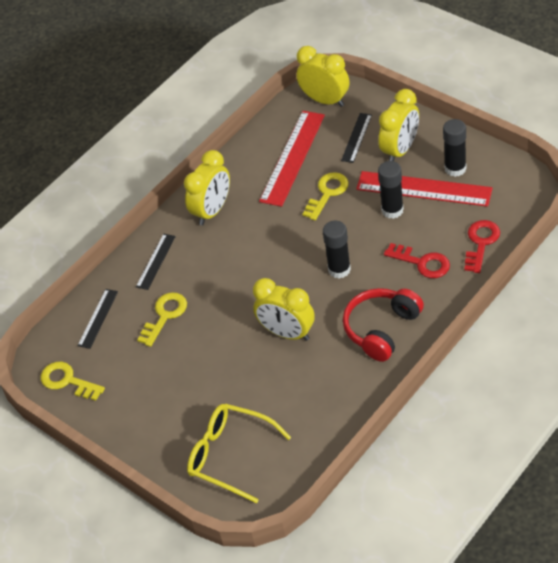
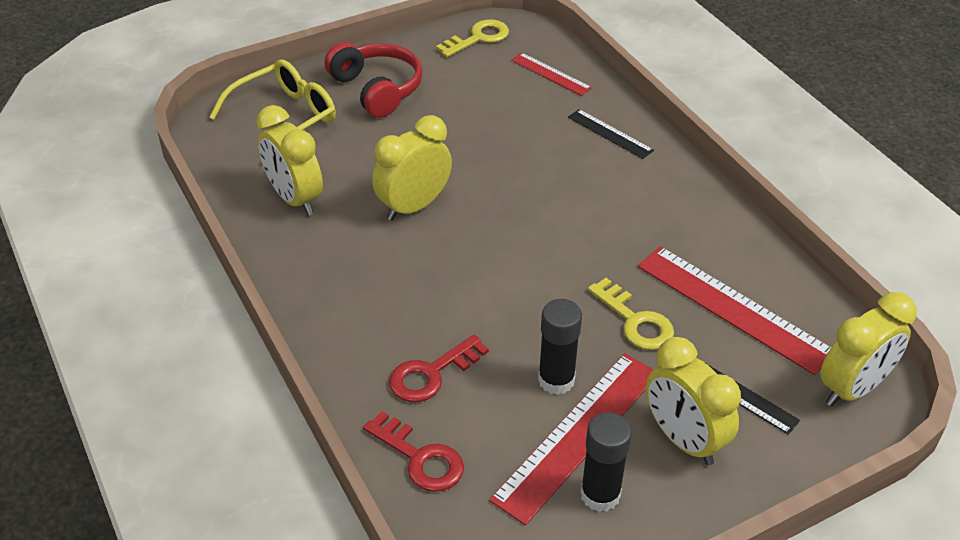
camera: 105 degrees right, 5 degrees down
(98, 318) = (551, 74): black ruler -> red ruler
(165, 315) = (517, 120): yellow key -> none
(212, 211) = (669, 201): yellow clock -> yellow clock (295, 198)
(339, 269) = (481, 285): black glue stick -> none
(381, 329) = (351, 290): red headphones -> red headphones (377, 89)

